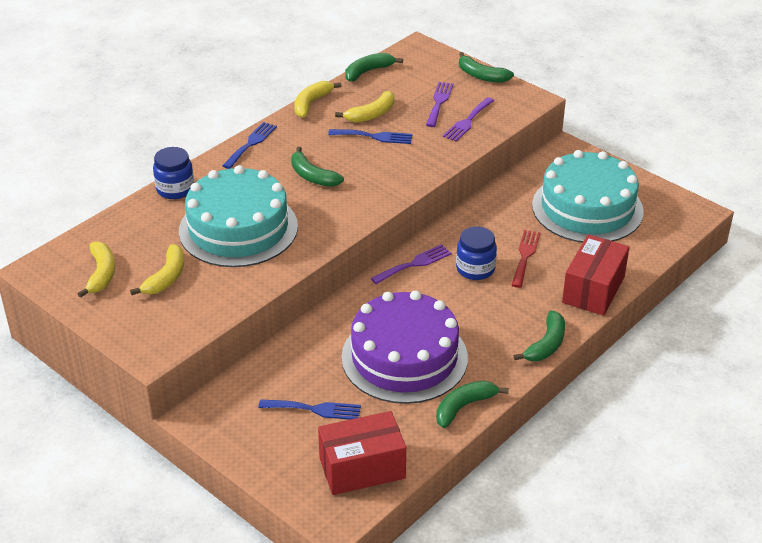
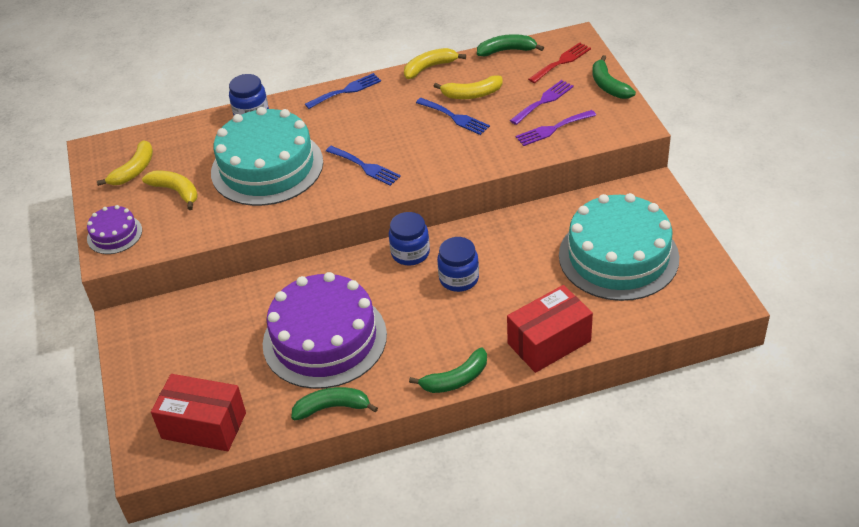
camera: 35 degrees right, 5 degrees up
(140, 334) = (114, 234): none -> purple cake
(166, 277) = (176, 191): yellow banana -> yellow banana turned 105 degrees counterclockwise
(312, 176) = (368, 138): green banana -> none
(315, 409) = (214, 355): blue fork -> blue fork (365, 167)
(414, 264) = (410, 253): purple fork -> blue jar
(525, 256) = (515, 283): red fork -> red fork (561, 62)

